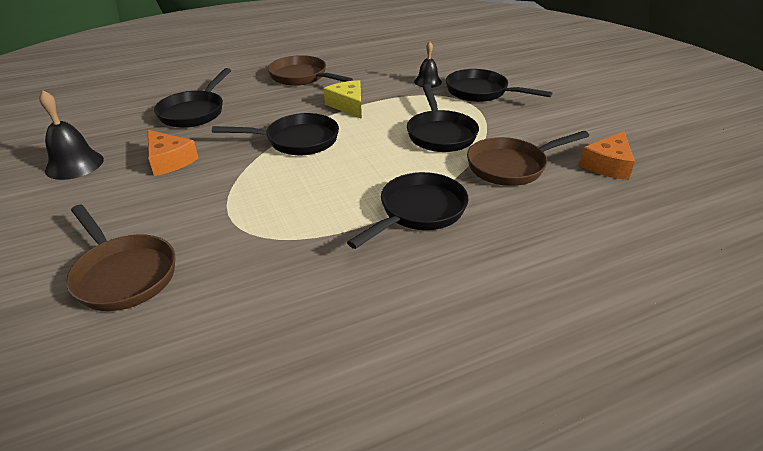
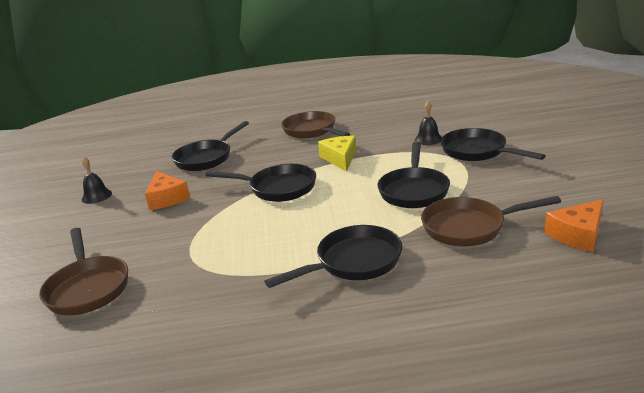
camera: 20 degrees right, 10 degrees down
(74, 164) = (96, 196): black bell -> black bell, size x0.66

